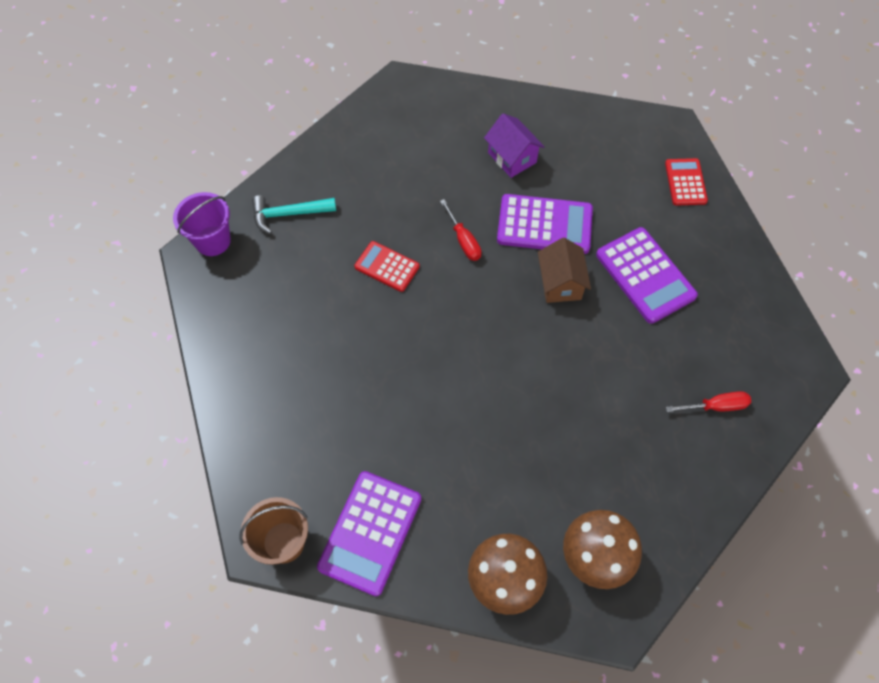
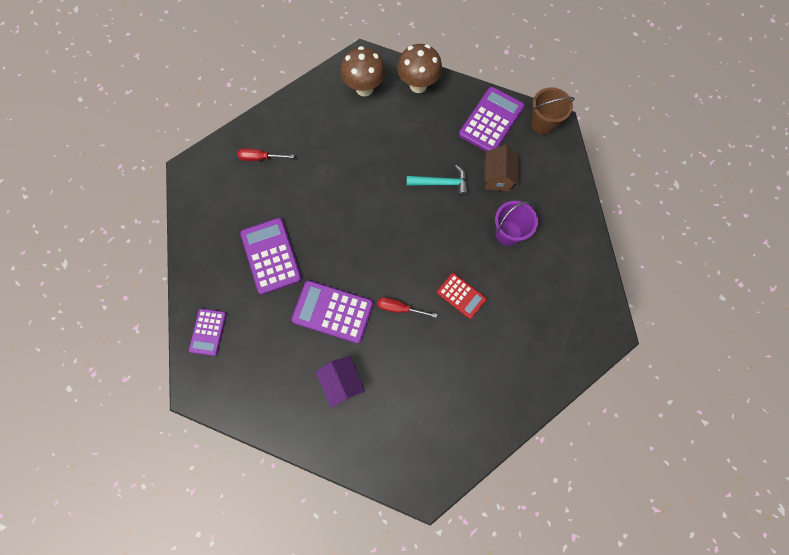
camera: 170 degrees left, 10 degrees up
(212, 241) = (596, 342): purple bucket -> purple bucket (508, 233)
(289, 214) = (535, 357): turquoise hammer -> turquoise hammer (441, 183)
(464, 241) = (399, 308): red screwdriver -> red screwdriver turned 60 degrees counterclockwise
(560, 283) = (335, 260): brown house -> brown house (498, 177)
(685, 182) = (208, 332): red calculator -> purple calculator

